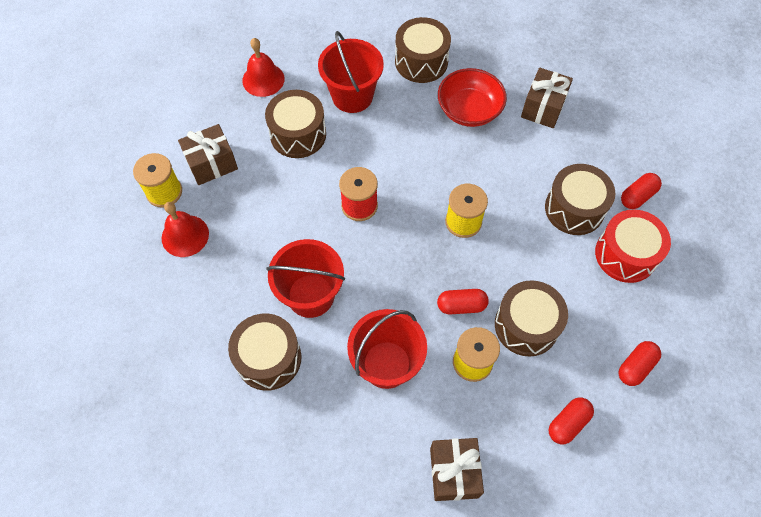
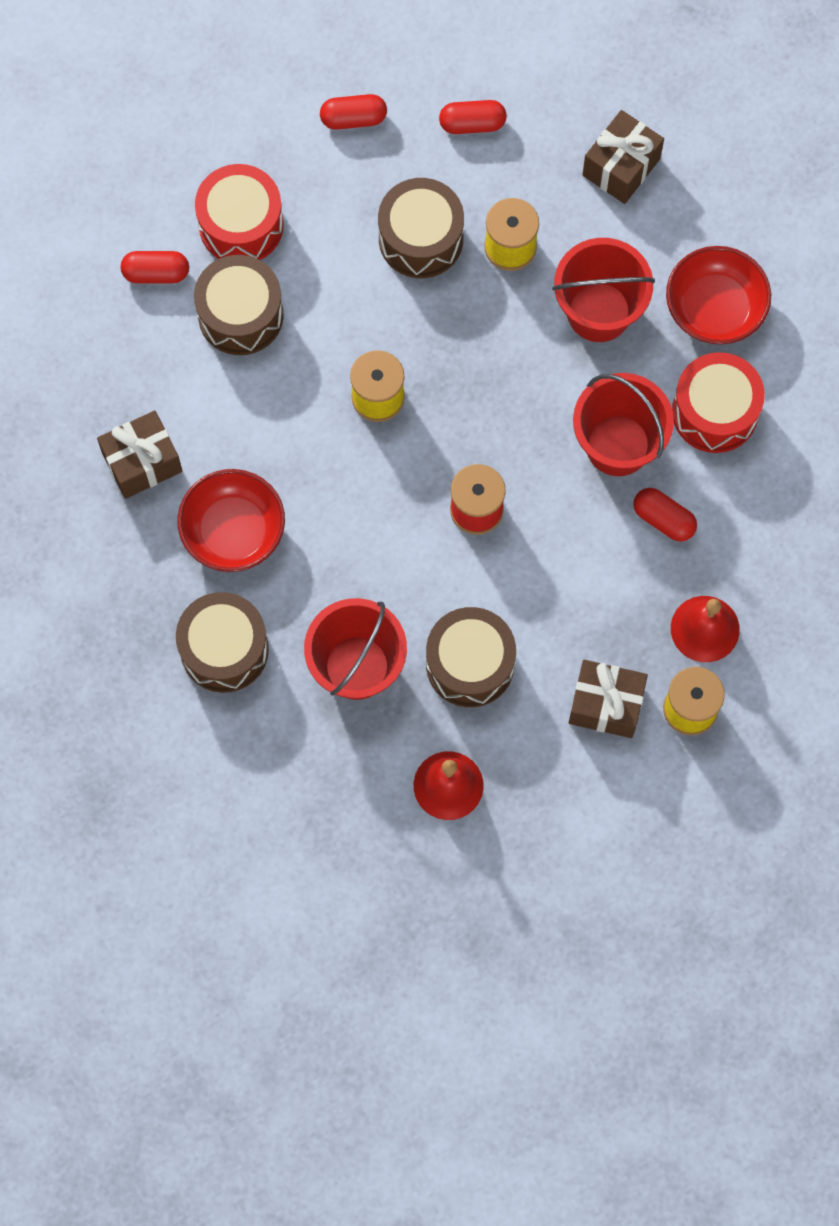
camera: 140 degrees left, 10 degrees up
(268, 358) = (715, 412): brown drum -> red drum
(318, 424) = (715, 308): none -> red bowl
(461, 305) = (468, 310): red capsule -> red capsule (663, 519)

